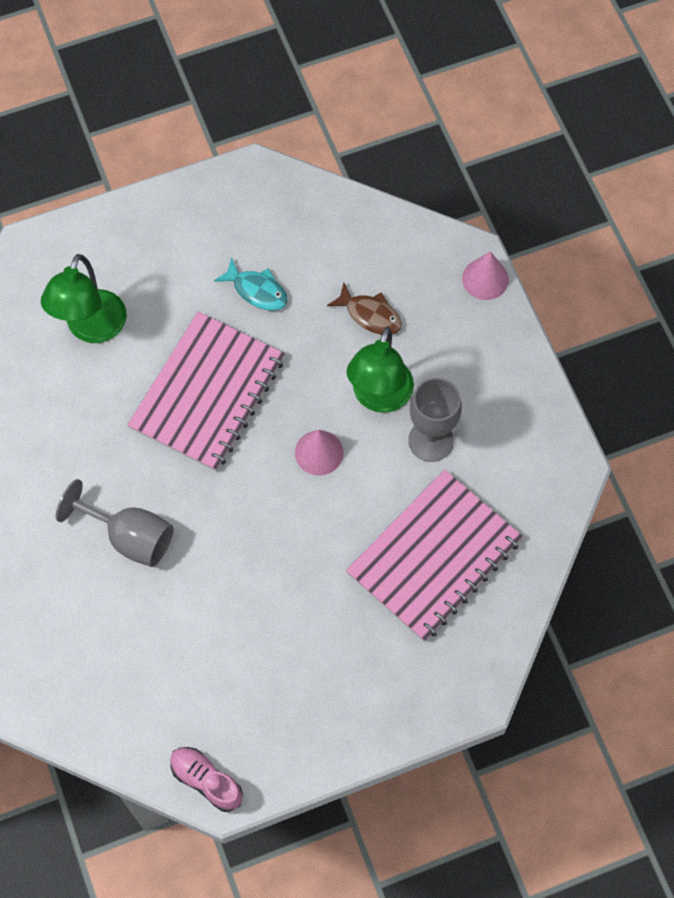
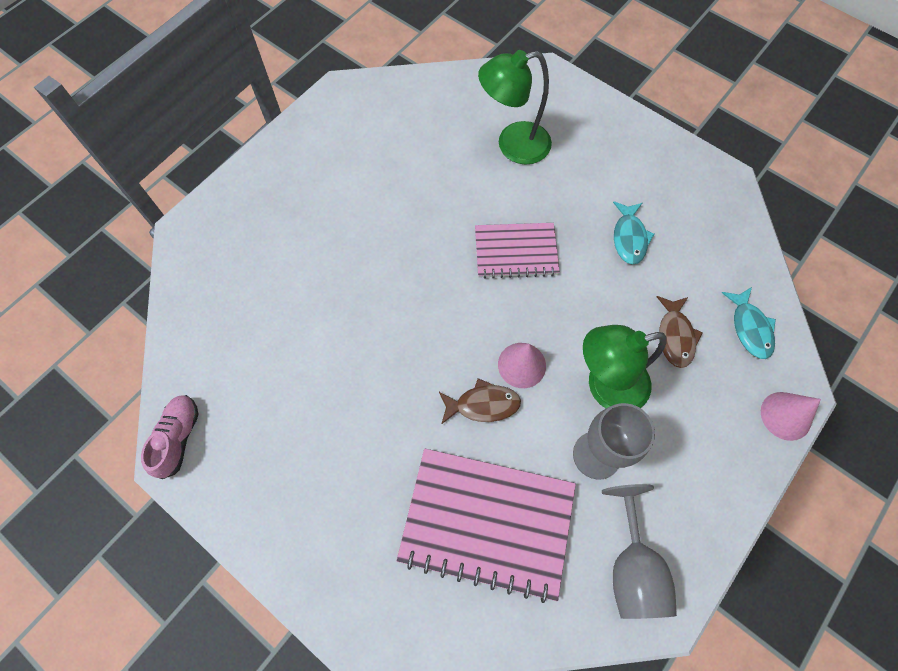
camera: 60 degrees right, 0 degrees up
(129, 537) = (360, 263): grey goblet -> grey goblet (632, 567)
(208, 393) = (515, 252): pink notebook -> pink notebook, size x0.60
(334, 504) = (483, 405): none -> brown fish
(399, 253) = (749, 328): none -> turquoise fish

